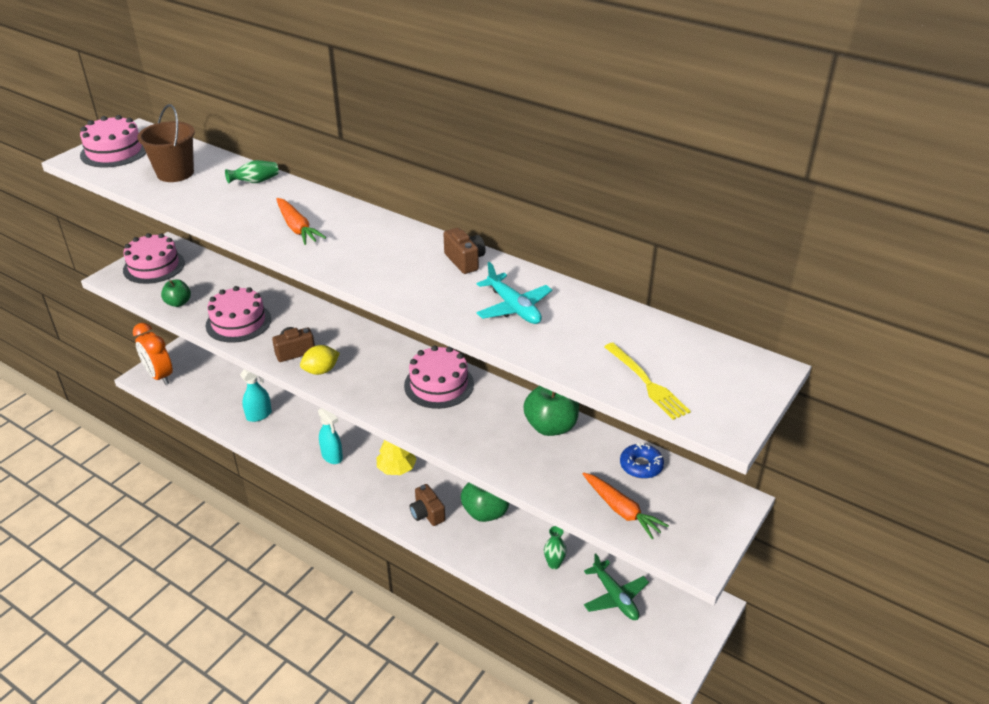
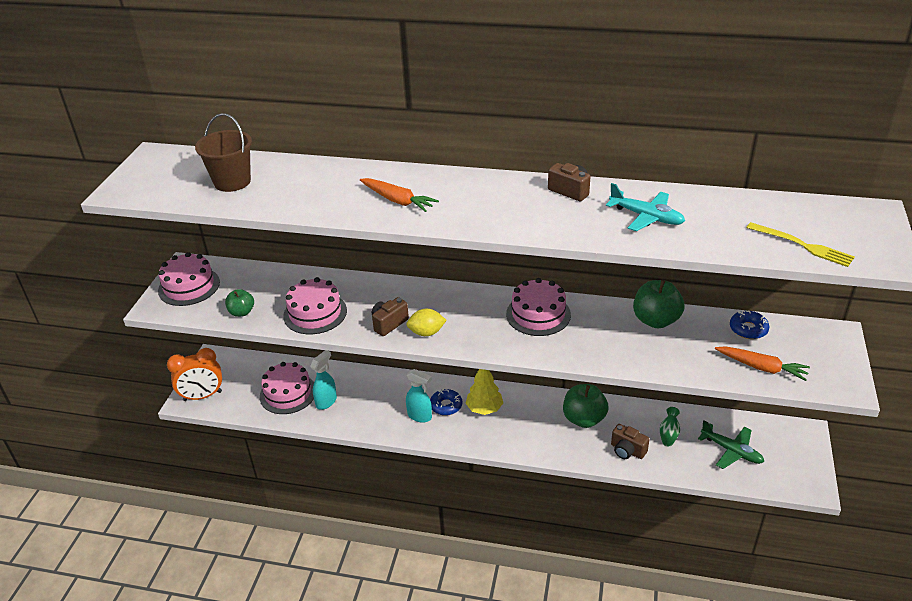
camera: 20 degrees left, 0 degrees up
(114, 151) = (149, 177): pink cake -> pink cake (288, 393)
(159, 376) = (202, 396): orange clock -> orange clock turned 45 degrees counterclockwise
(255, 182) = (318, 171): green vase -> none
(321, 370) = (426, 333): yellow lemon -> yellow lemon turned 45 degrees clockwise
(363, 454) = (446, 406): none -> blue donut
(427, 514) = (536, 437): brown camera -> brown camera (627, 450)

